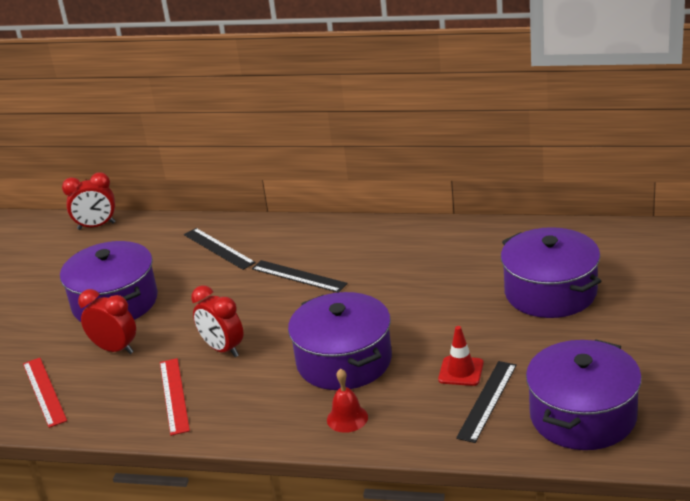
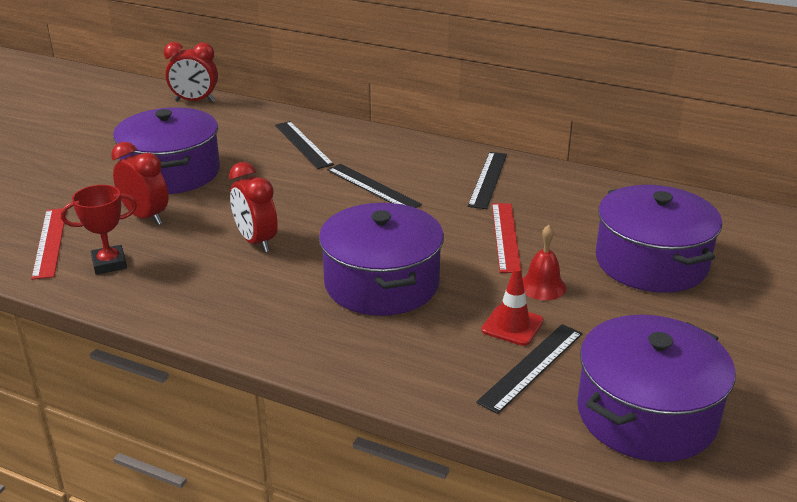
camera: 10 degrees right, 0 degrees up
(108, 398) = (109, 264): none -> red trophy
(174, 395) = (179, 277): red ruler -> red ruler (506, 236)
(347, 418) = (356, 347): red bell -> red bell (542, 286)
(393, 247) = (488, 179): none -> black ruler

